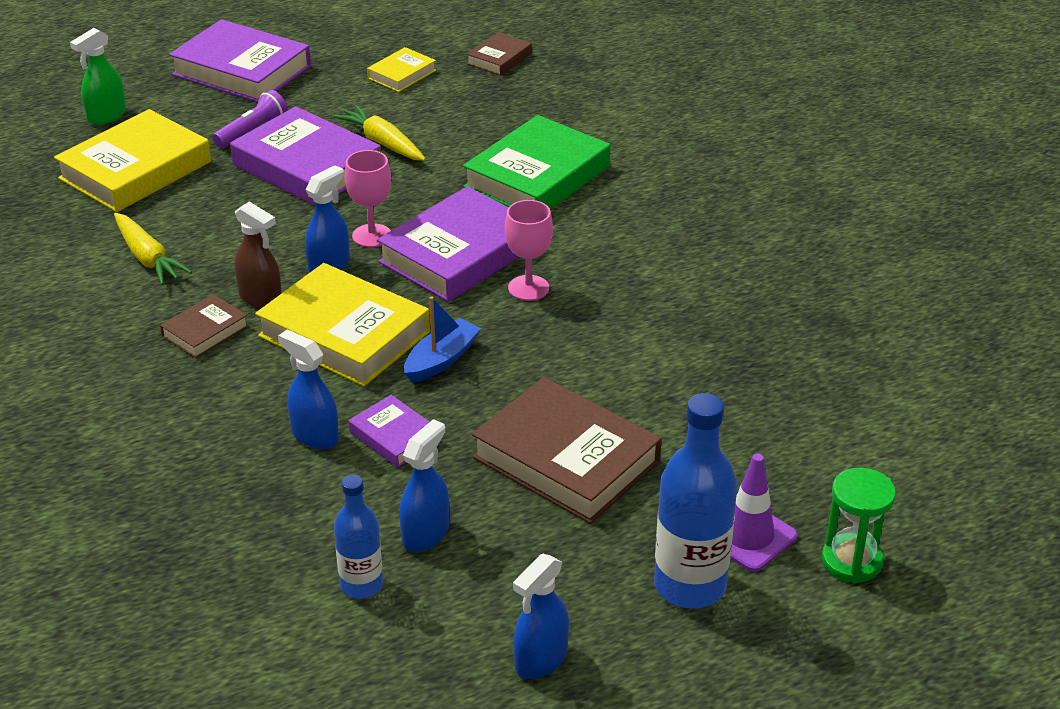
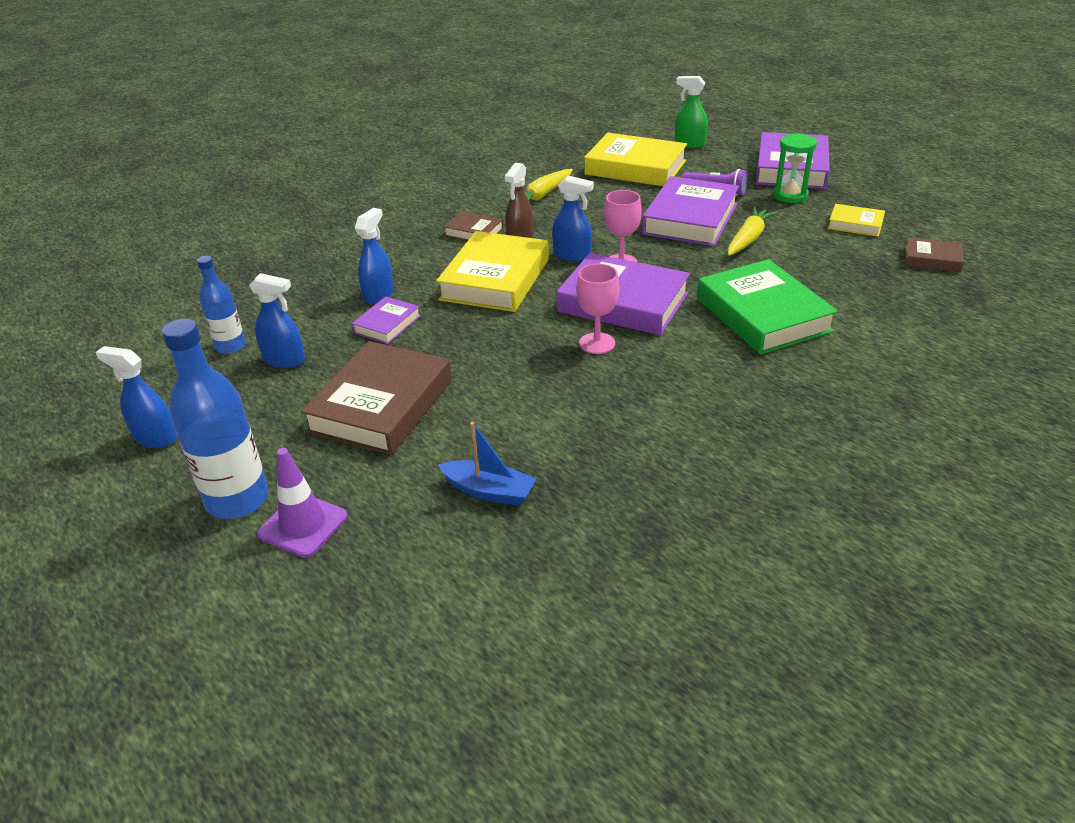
camera: 75 degrees right, 0 degrees up
(441, 360) = (483, 324): blue boat -> blue boat (489, 491)
(537, 177) = (762, 315): green book -> green book turned 45 degrees clockwise
(851, 561) = (276, 601): green hourglass -> green hourglass (790, 195)

